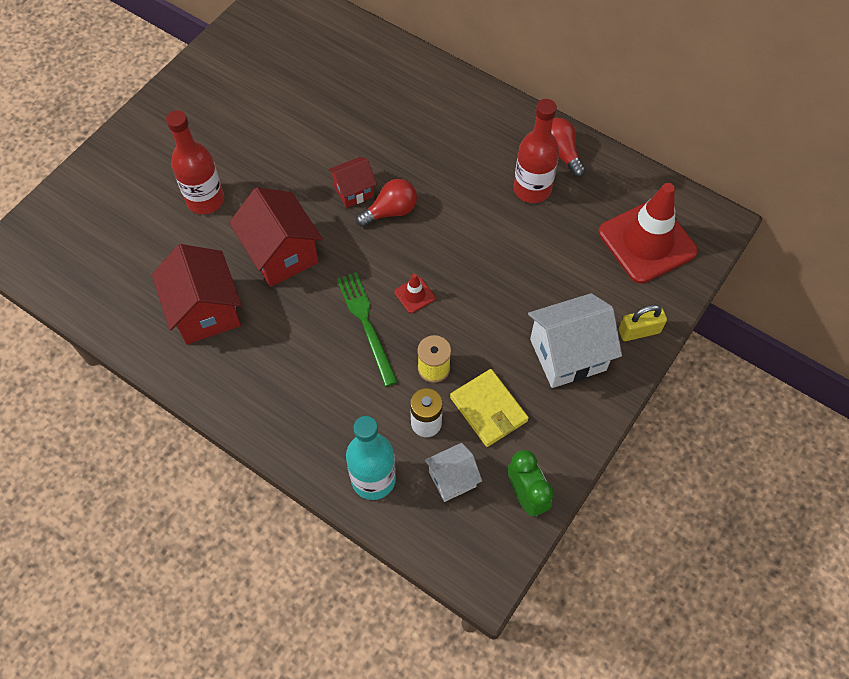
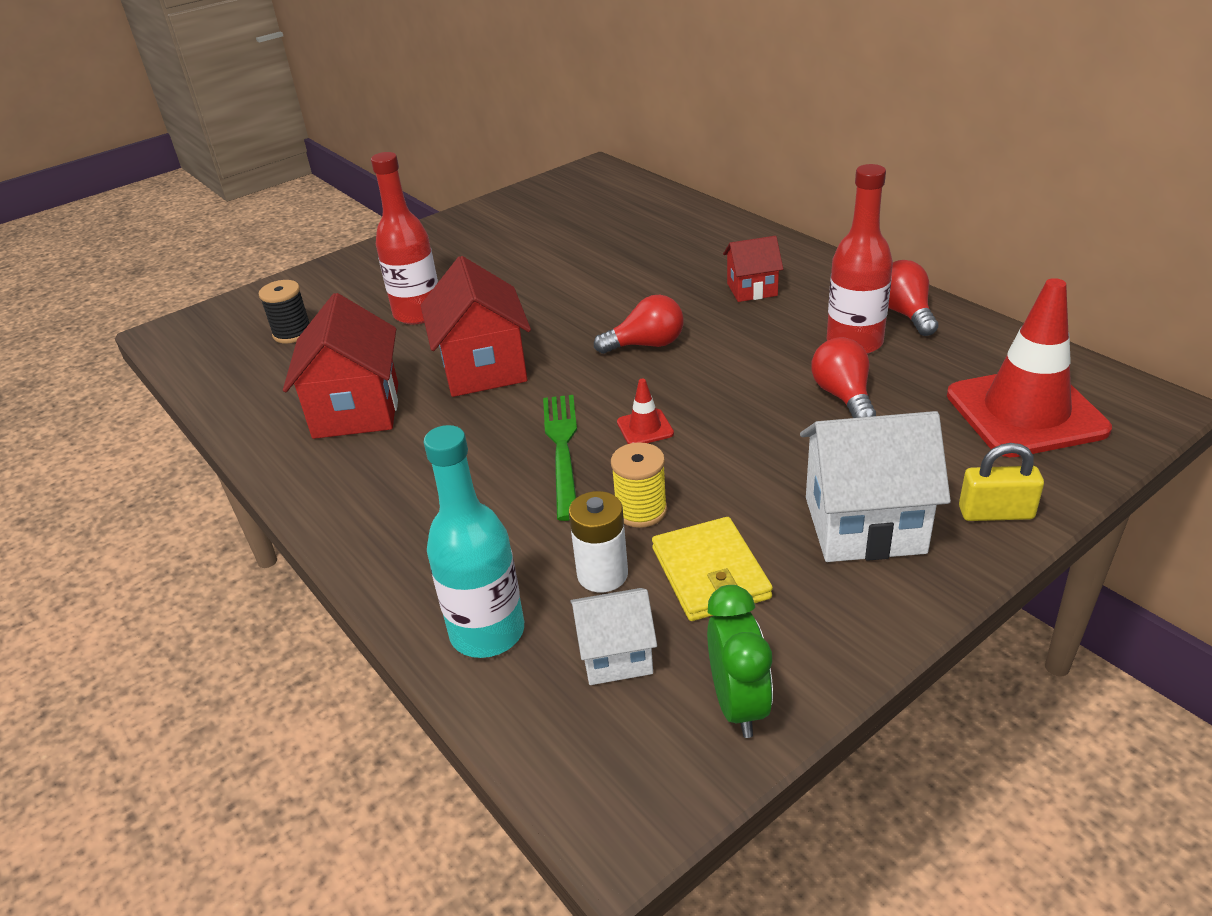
camera: 20 degrees right, 25 degrees down
(114, 237) = (292, 333): none -> black spool
(354, 191) = (605, 322): red house -> red house (752, 289)
(535, 244) = (843, 396): none -> red light bulb

